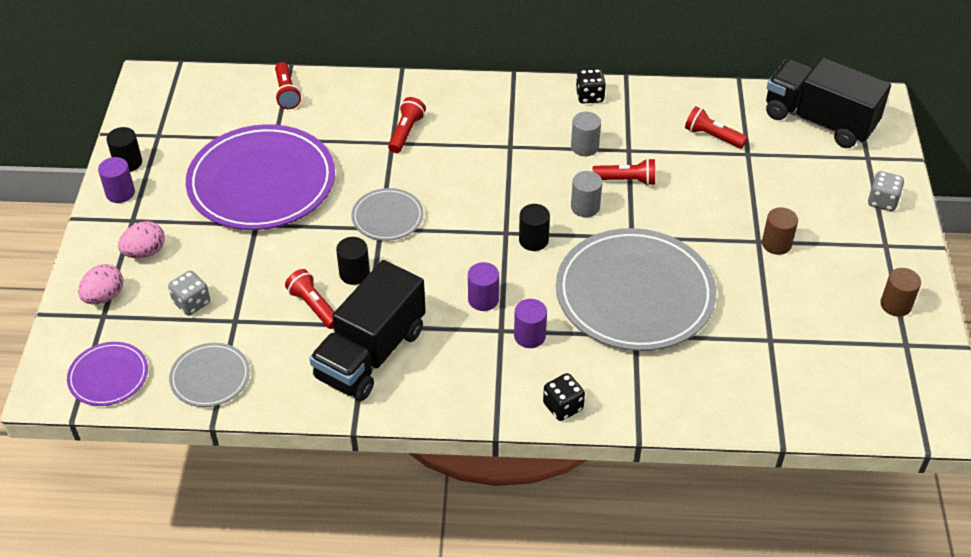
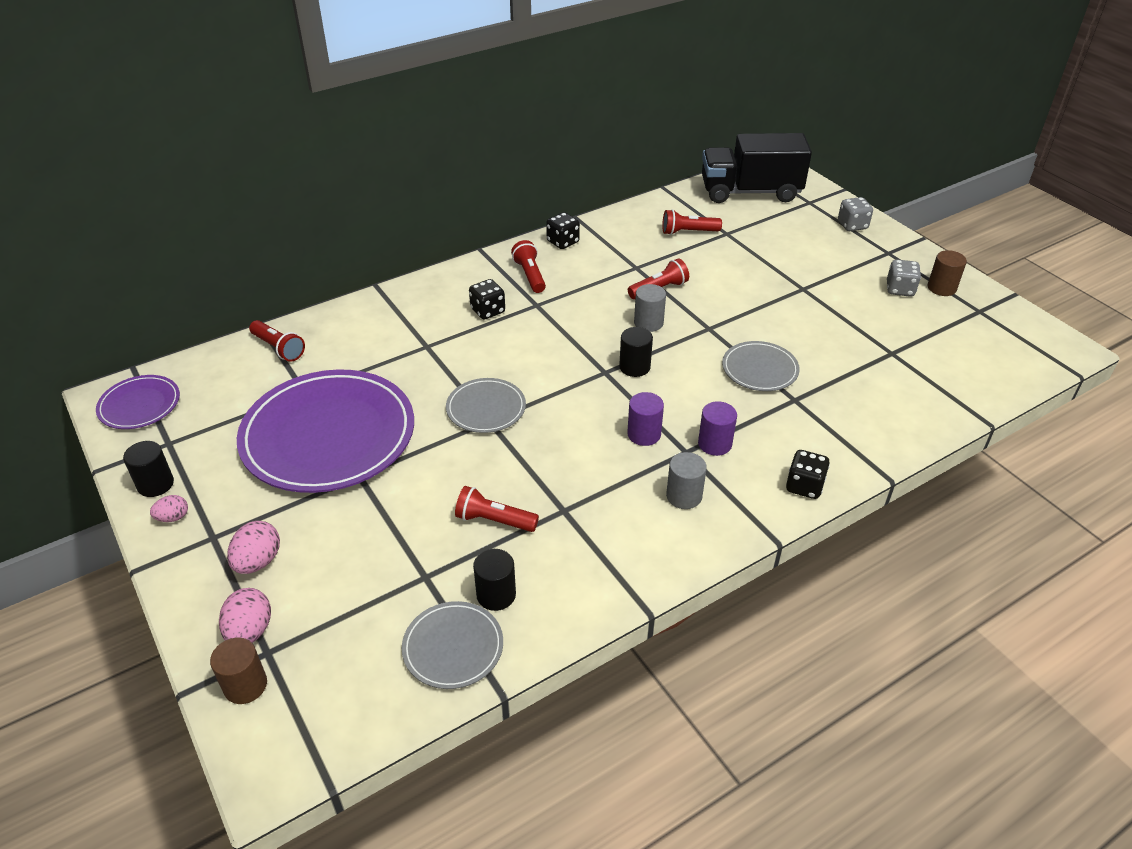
camera: 35 degrees left, 5 degrees down
(108, 376) = (333, 713): purple plate -> purple plate (139, 405)
(120, 193) = (173, 517): purple cylinder -> pink egg
(192, 303) = (360, 584): grey dice -> grey dice (900, 289)
(354, 273) = (504, 471): black cylinder -> black cylinder (496, 595)
(371, 354) = (593, 534): black truck -> none
(406, 132) = (431, 332): red flashlight -> red flashlight (530, 275)
(466, 133) = (488, 311): none -> black dice
(584, 147) = (599, 279): grey cylinder -> grey cylinder (684, 496)
(634, 294) = (759, 369): grey plate -> grey plate, size x0.47
(776, 244) = (817, 284): brown cylinder -> brown cylinder (245, 685)

